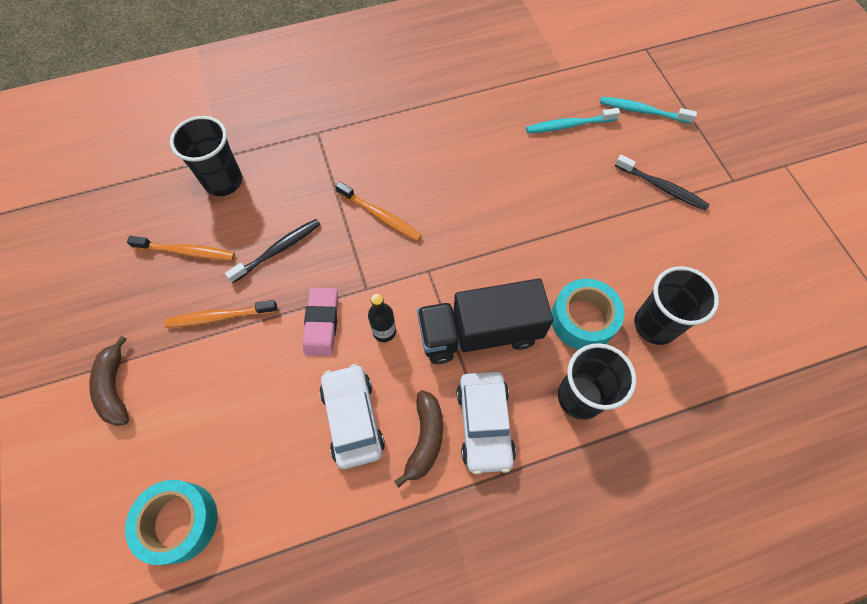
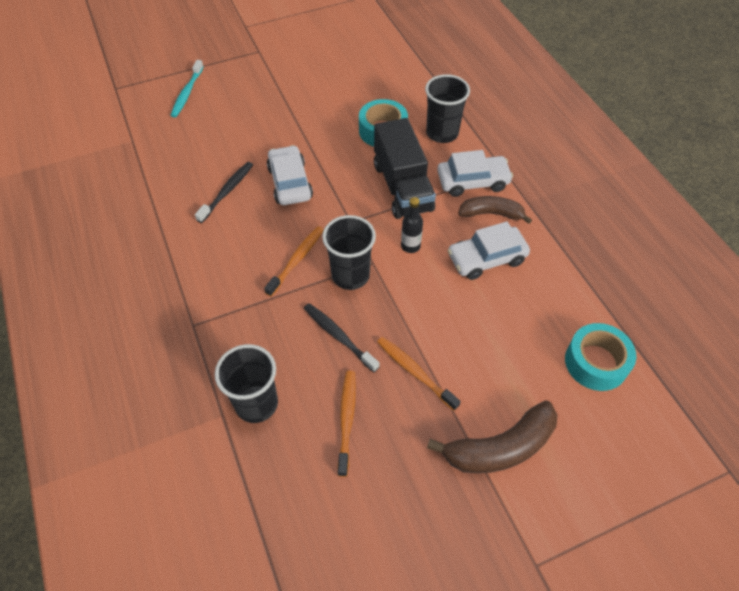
camera: 95 degrees left, 10 degrees down
(115, 387) = (500, 447): brown banana -> brown banana, size x1.51
(220, 317) = (415, 372): orange toothbrush -> orange toothbrush turned 150 degrees clockwise
(322, 323) = (409, 290): pink eraser -> none
(493, 211) = (290, 183): none -> white car
(569, 125) = (199, 137): turquoise toothbrush -> none
(655, 325) = (382, 96): black cup -> black cup (350, 275)
(662, 187) = (265, 86): black toothbrush -> black toothbrush (227, 191)

